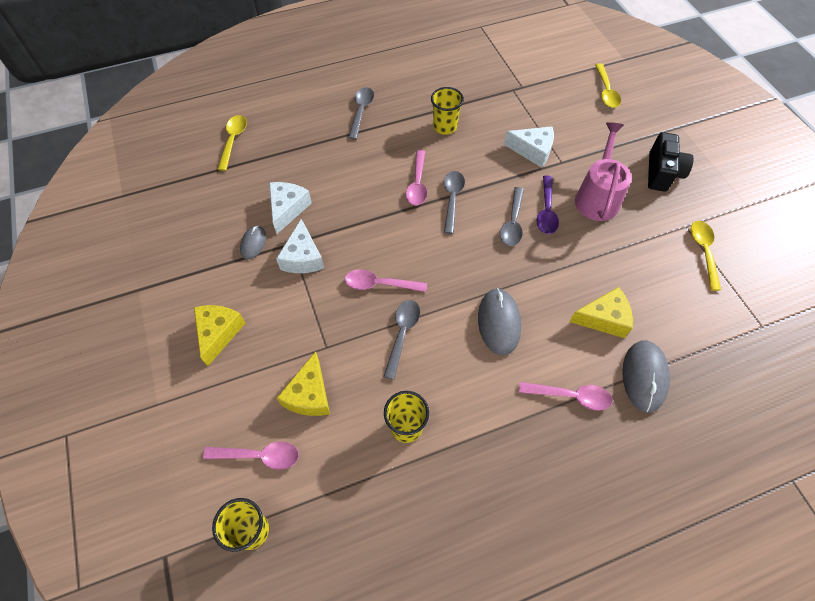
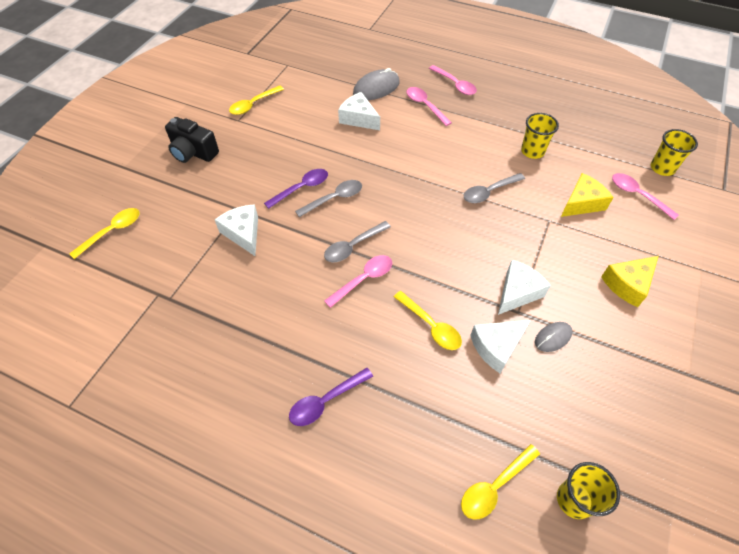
camera: 135 degrees left, 5 degrees down
(342, 190) = (431, 326): none -> yellow spoon
(361, 111) = (325, 401): grey spoon -> purple spoon
(379, 284) = (474, 230): pink spoon -> pink spoon (455, 84)
(445, 127) = (275, 312): yellow cup -> yellow cup (574, 500)
(499, 322) = (420, 157): grey mouse -> none
(597, 197) = (256, 171): pink watering can -> none
(603, 318) = (358, 118): yellow cheese -> white cheese
(662, 173) = (193, 152): black camera -> black camera turned 120 degrees counterclockwise

